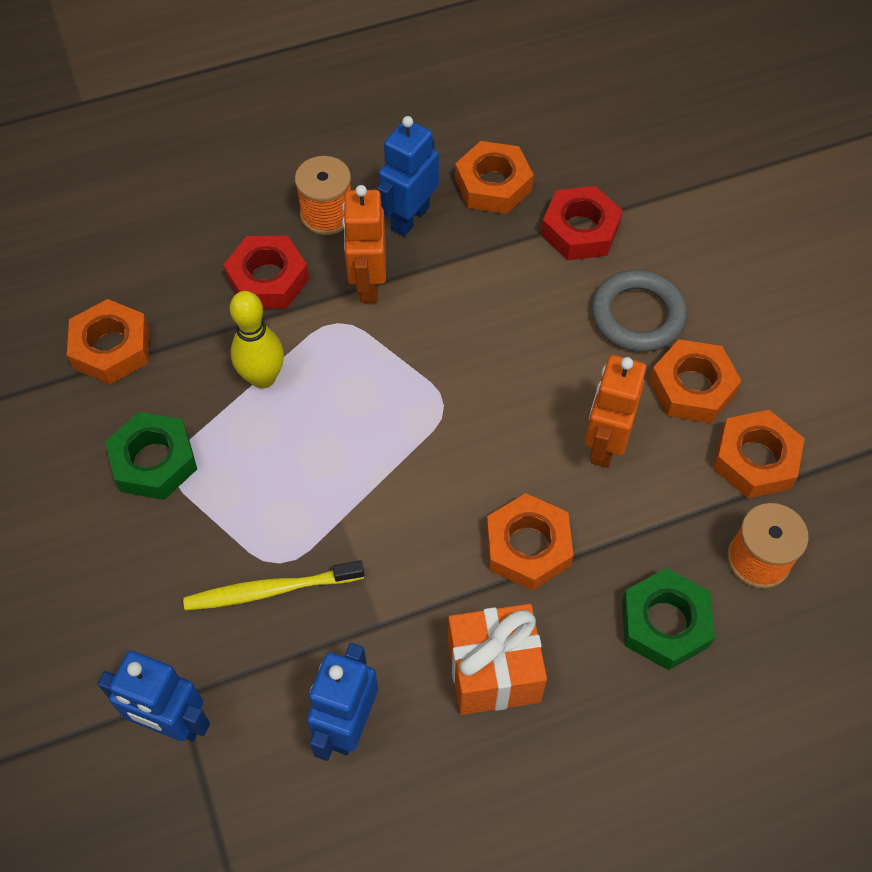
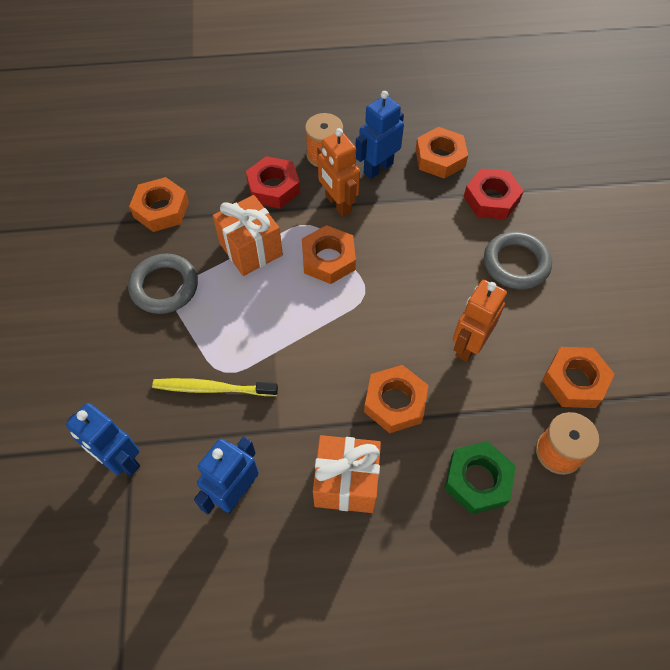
camera: 15 degrees right, 0 degrees up
(154, 461) = (164, 287): green nut -> grey ring
(263, 378) = (251, 249): yellow bowling pin -> orange gift
(368, 283) = (337, 204): orange robot -> orange robot turned 45 degrees counterclockwise
(692, 387) = (542, 321): orange nut -> orange nut (328, 259)

